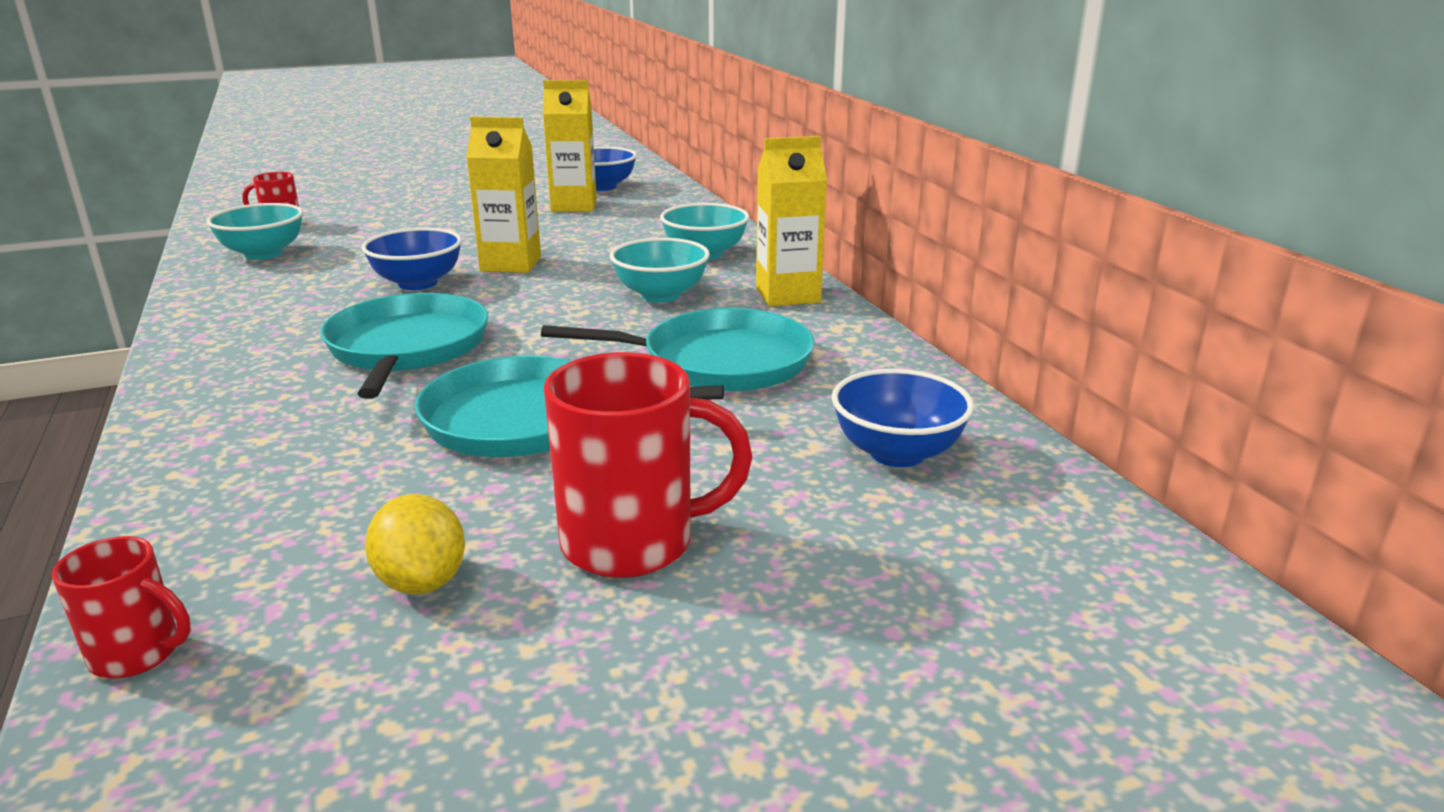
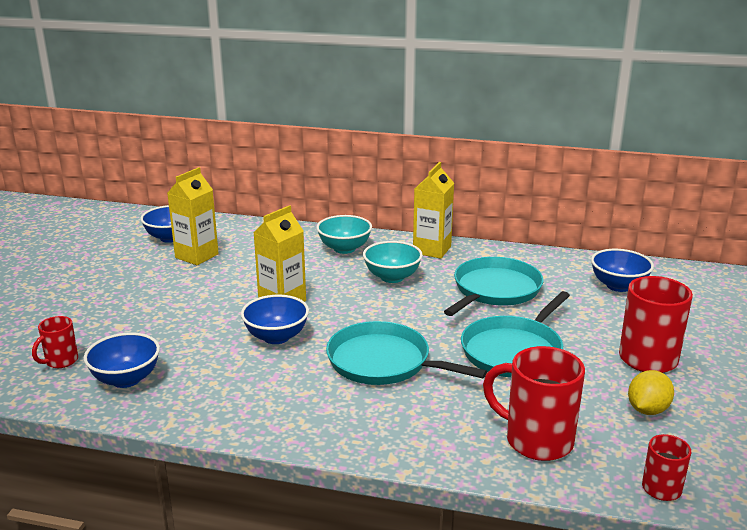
camera: 55 degrees left, 0 degrees up
(250, 498) = (536, 440): none -> red mug
(263, 254) = (126, 379): turquoise bowl -> blue bowl
(422, 581) = (647, 410): yellow lemon -> yellow lemon turned 60 degrees counterclockwise

